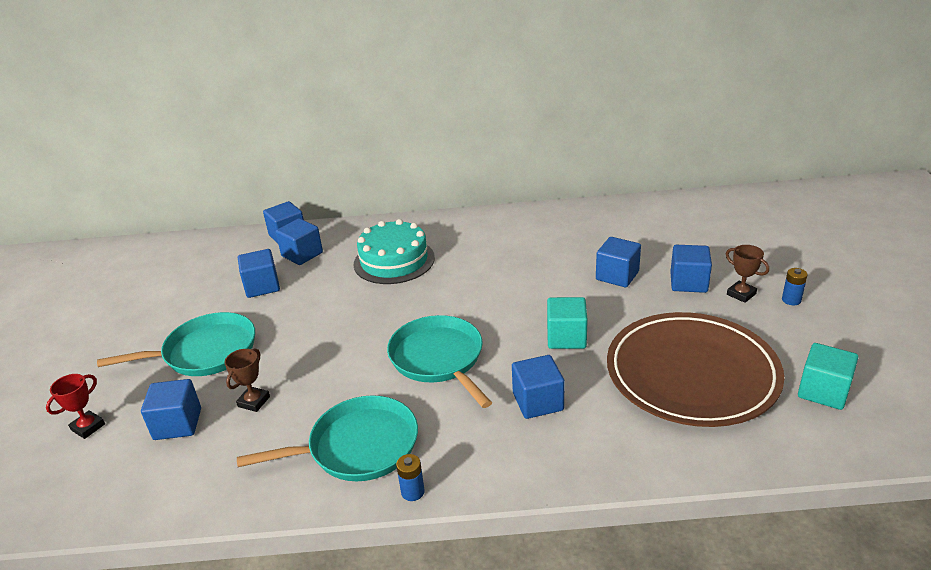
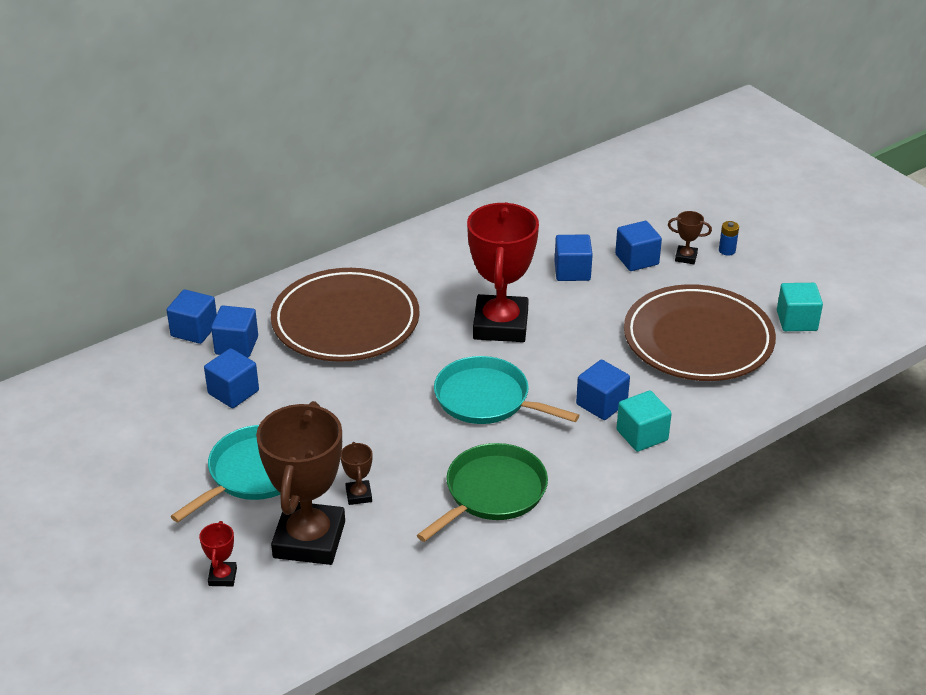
camera: 35 degrees left, 5 degrees up
(177, 424) = (309, 539): blue cube -> brown trophy
(358, 447) = (492, 492): turquoise pan -> green pan
(394, 261) = (345, 321): turquoise cake -> brown plate
(412, 492) = (569, 505): blue battery -> none
(512, 300) = (500, 325): none -> red trophy
(566, 337) = (577, 343): turquoise cube -> turquoise cube (642, 435)

